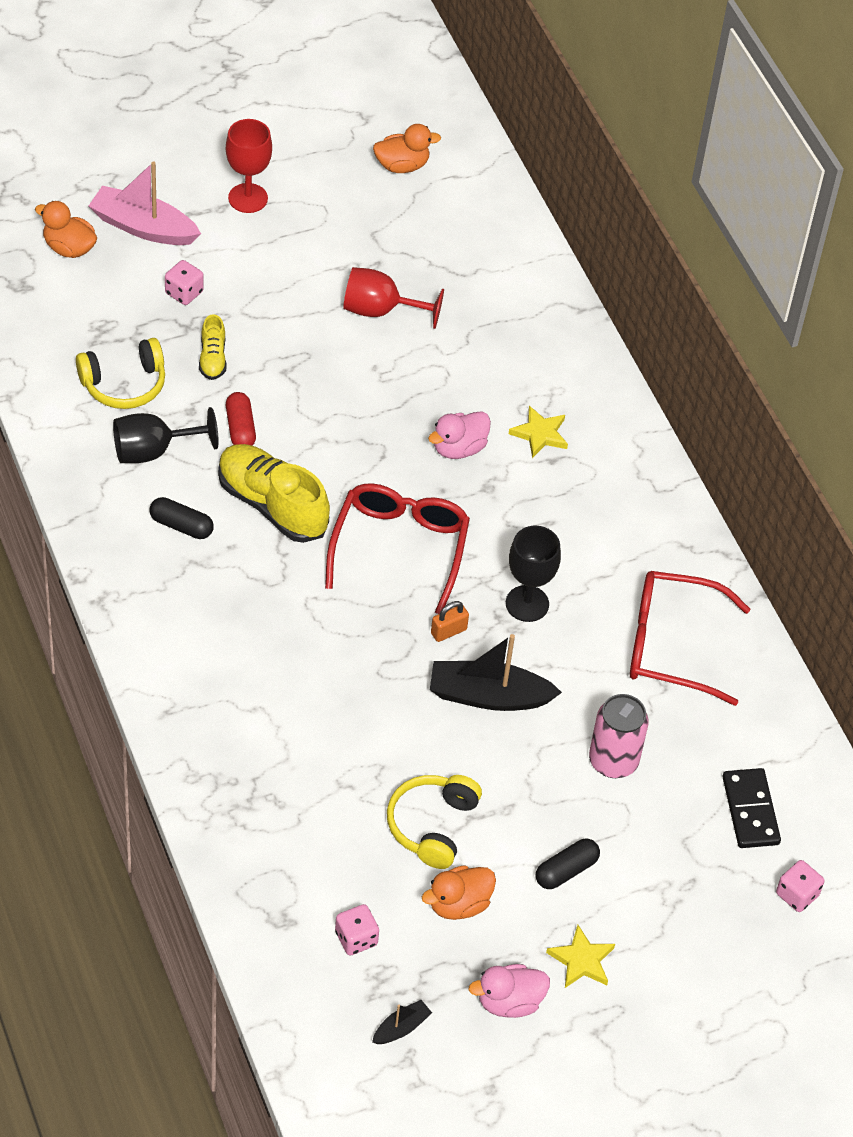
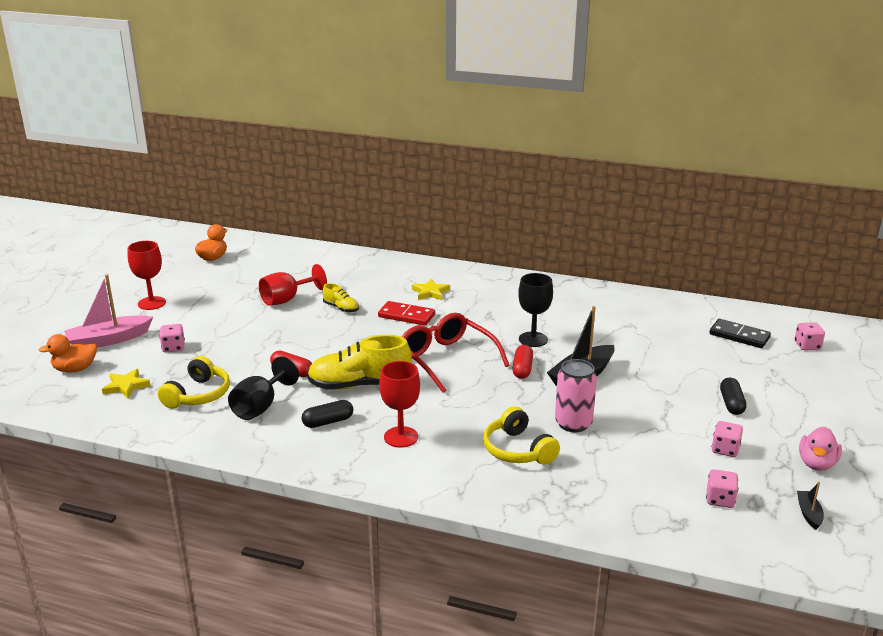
camera: 45 degrees left, 25 degrees down
(212, 358) = (231, 358): yellow shoe -> yellow shoe (341, 308)
(213, 604) = (401, 437): none -> red goblet
(432, 825) = (656, 433): yellow headphones -> yellow headphones (517, 450)
(448, 631) = (522, 369): orange padlock -> red capsule
(458, 904) = (725, 449): orange duck -> pink dice
(459, 448) = (406, 316): pink duck -> red domino
(581, 960) = (802, 426): yellow star -> yellow star (126, 386)
(613, 761) = (667, 359): pink can -> pink can (573, 423)
(671, 645) = (608, 314): red glasses -> none

